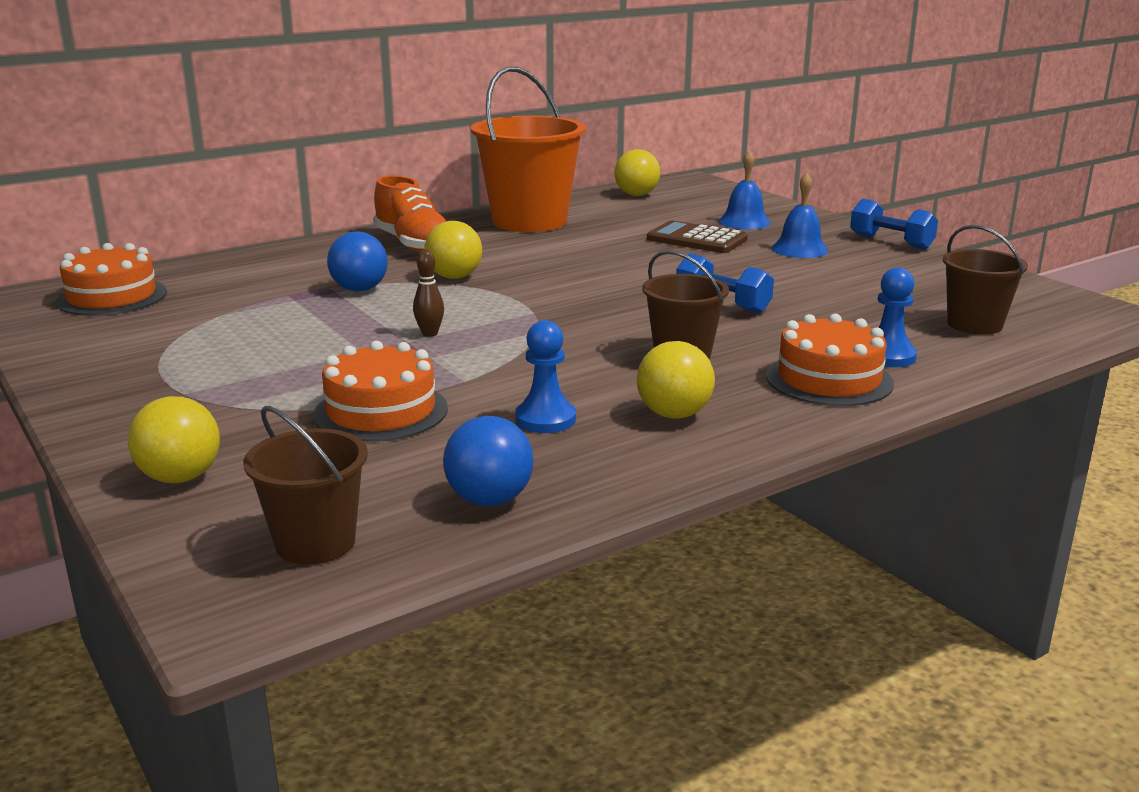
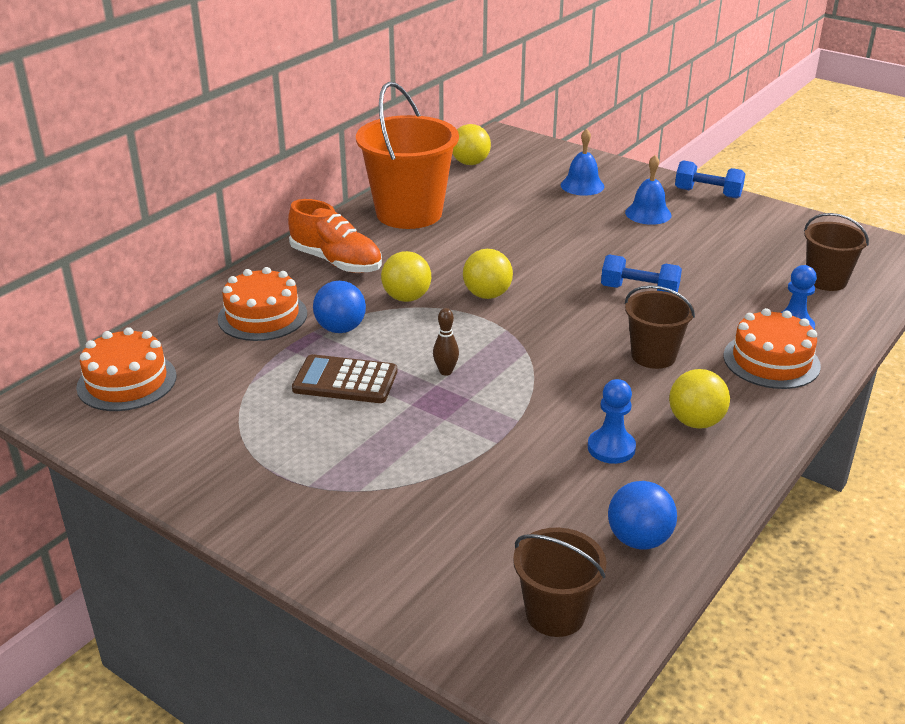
camera: 20 degrees left, 10 degrees up
(180, 477) = (395, 577): yellow ball -> yellow ball (487, 295)
(381, 411) = (484, 468): orange cake -> orange cake (262, 316)
(696, 239) = (562, 214): brown calculator -> brown calculator (345, 380)

